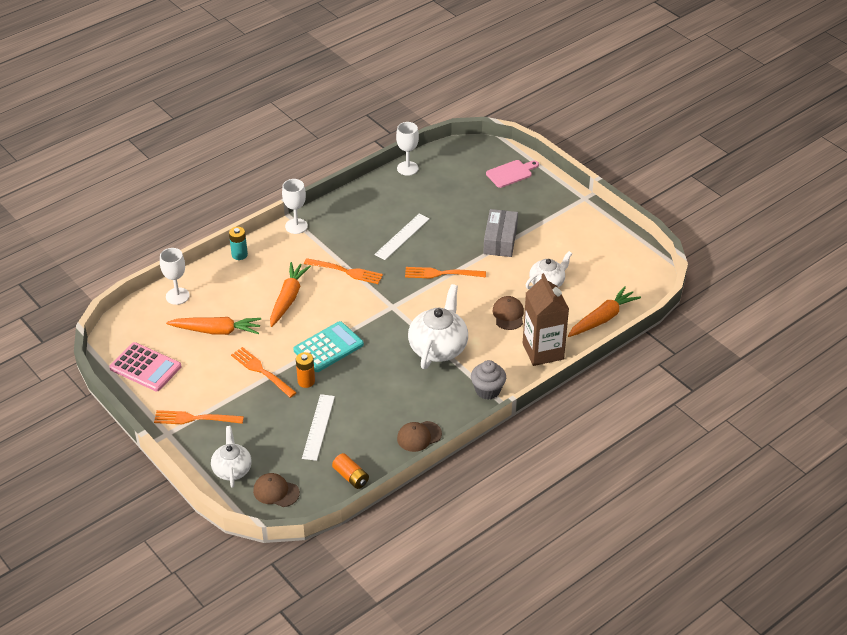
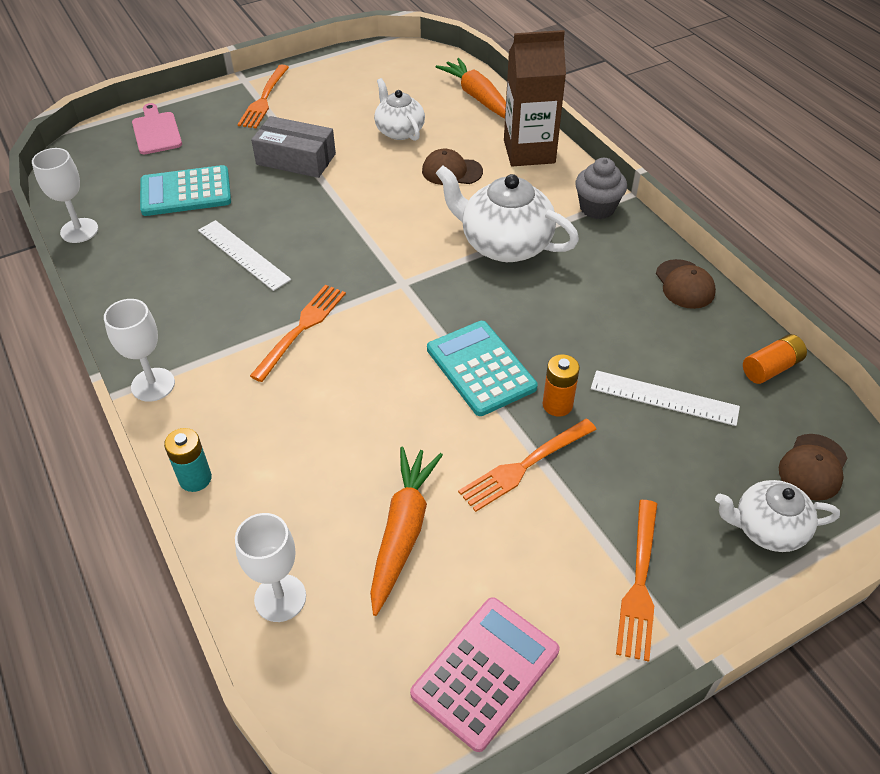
camera: 80 degrees left, 5 degrees up
(288, 298) = (344, 412): orange carrot -> none
(441, 273) = (346, 223): orange fork -> orange fork (264, 99)
(453, 200) = (186, 192): none -> turquoise calculator

